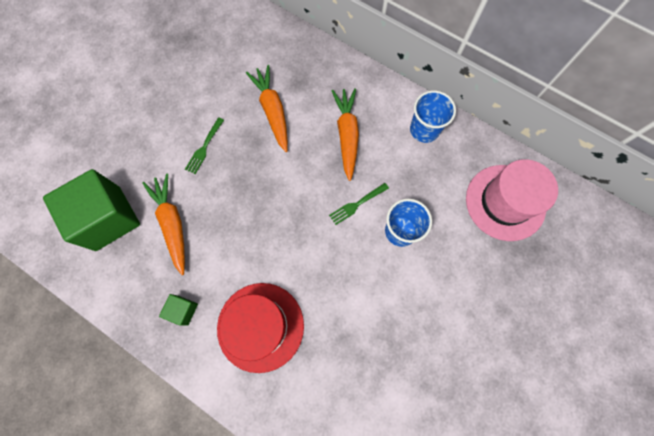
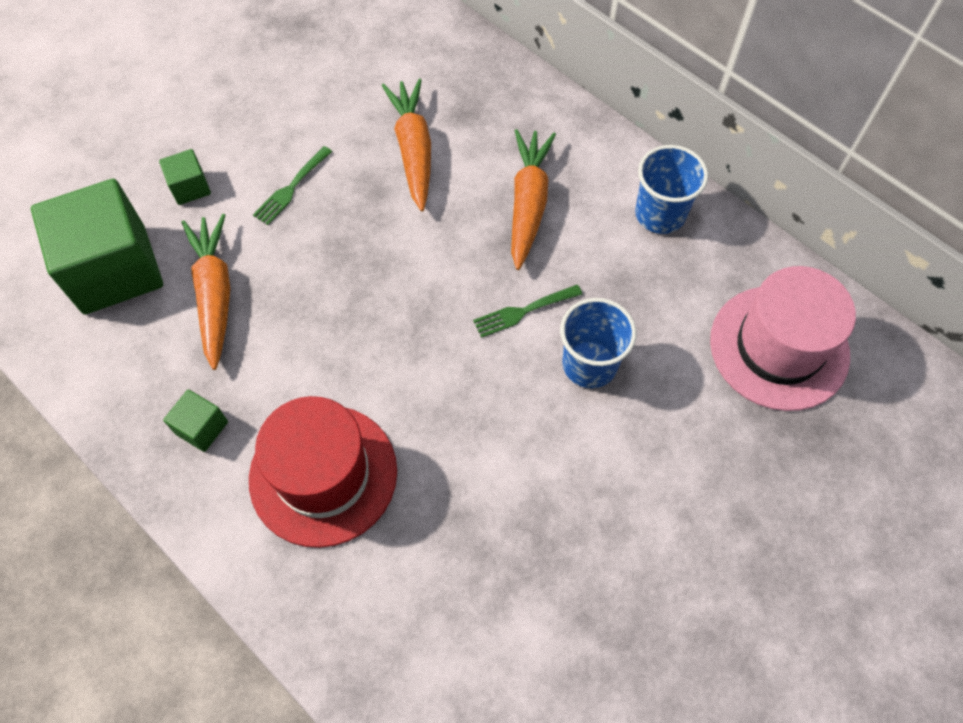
camera: 10 degrees right, 10 degrees down
(142, 157) = (190, 187): none -> green cube

